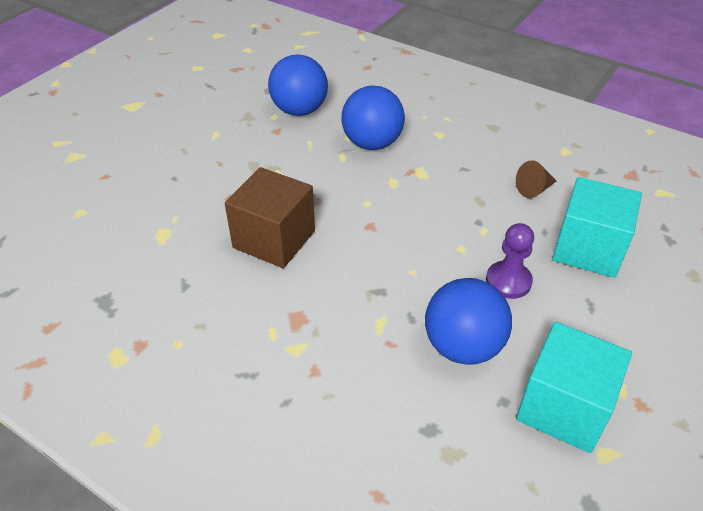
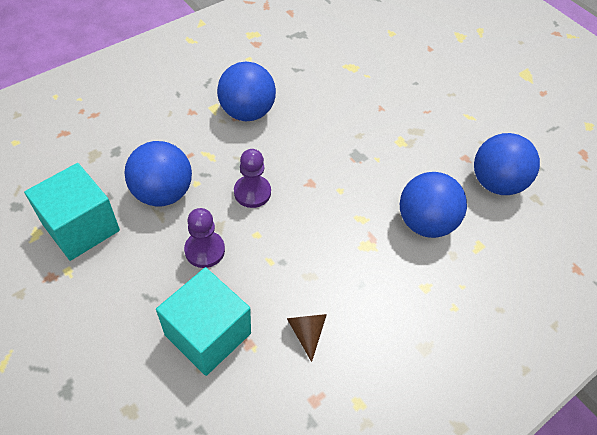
camera: 105 degrees right, 10 degrees up
(274, 239) = (320, 122): brown cube -> none
(289, 311) = (247, 112): none -> blue ball
(411, 267) = (252, 192): none -> purple pawn

